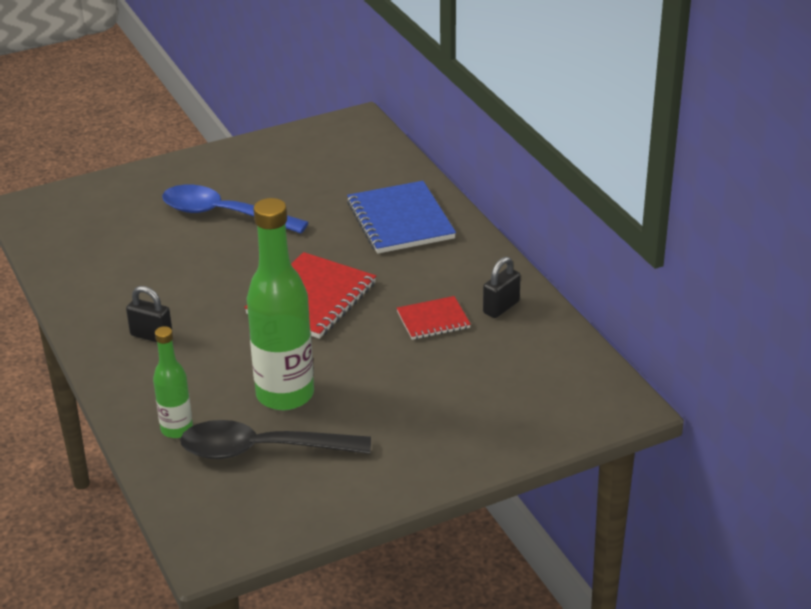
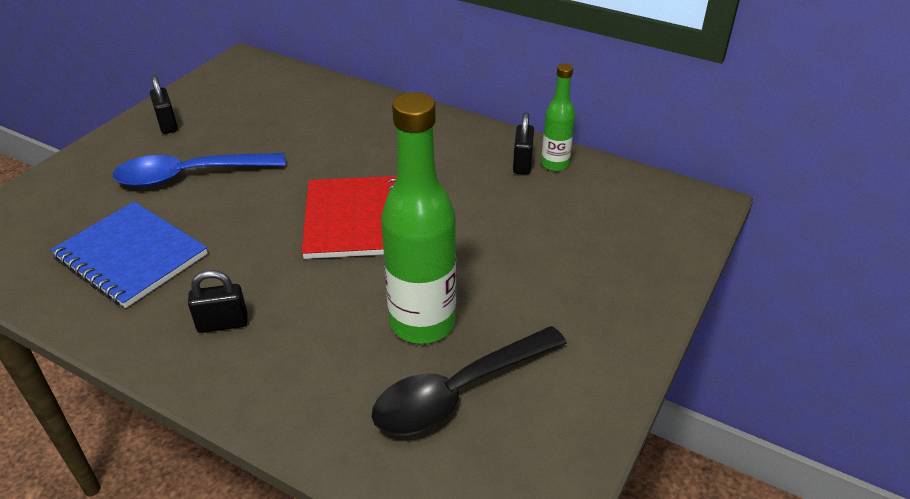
camera: 35 degrees left, 5 degrees up
(177, 429) = (347, 415): green bottle -> green bottle (555, 164)
(244, 163) = (167, 124): none -> black padlock
(400, 220) = (362, 125): blue notebook -> blue notebook (131, 256)
(433, 320) = (480, 196): red notebook -> none

